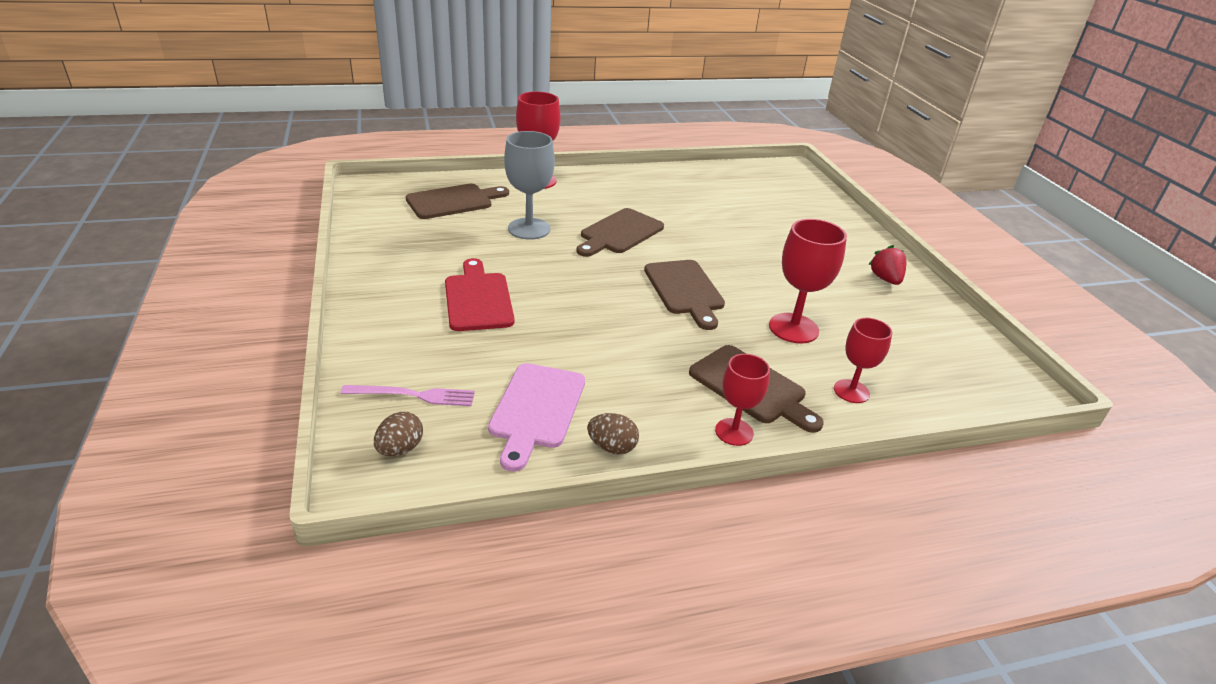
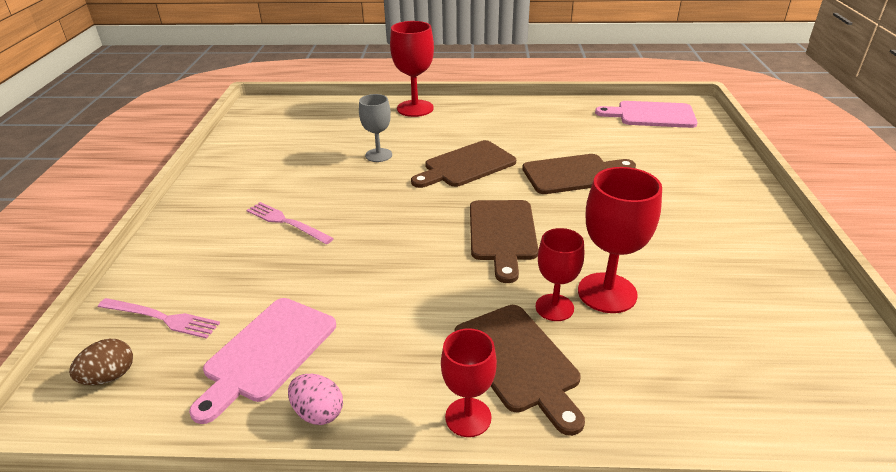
camera: 20 degrees right, 0 degrees up
(453, 201) = (325, 124): brown cutting board -> brown cutting board (573, 174)
(478, 299) = (286, 222): red cutting board -> pink fork
(529, 229) = (378, 155): grey goblet -> grey goblet, size x0.64
(612, 447) = (318, 412): brown egg -> pink egg
(760, 176) = (651, 115): none -> pink cutting board
(851, 391) = (644, 385): red goblet -> red goblet (554, 307)
(885, 279) = (753, 243): red strawberry -> none

